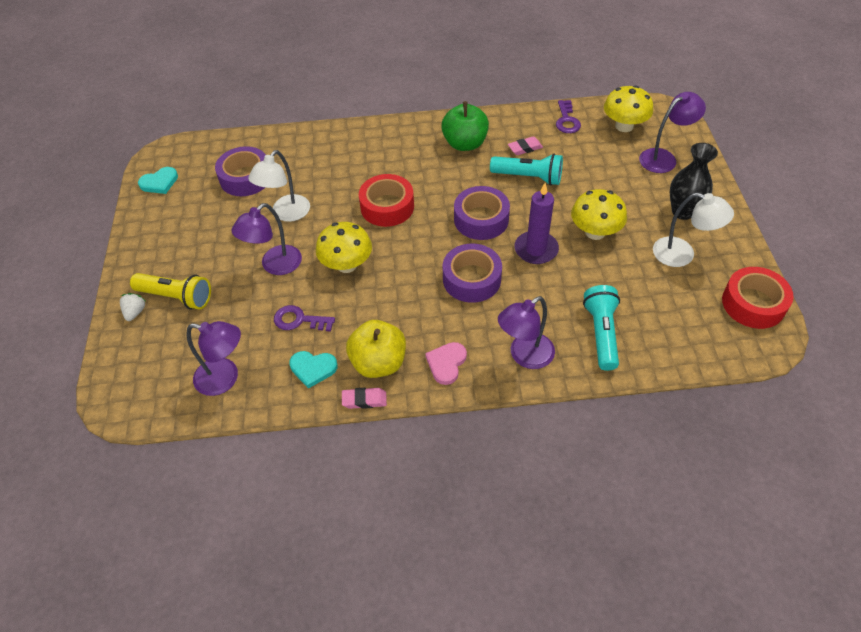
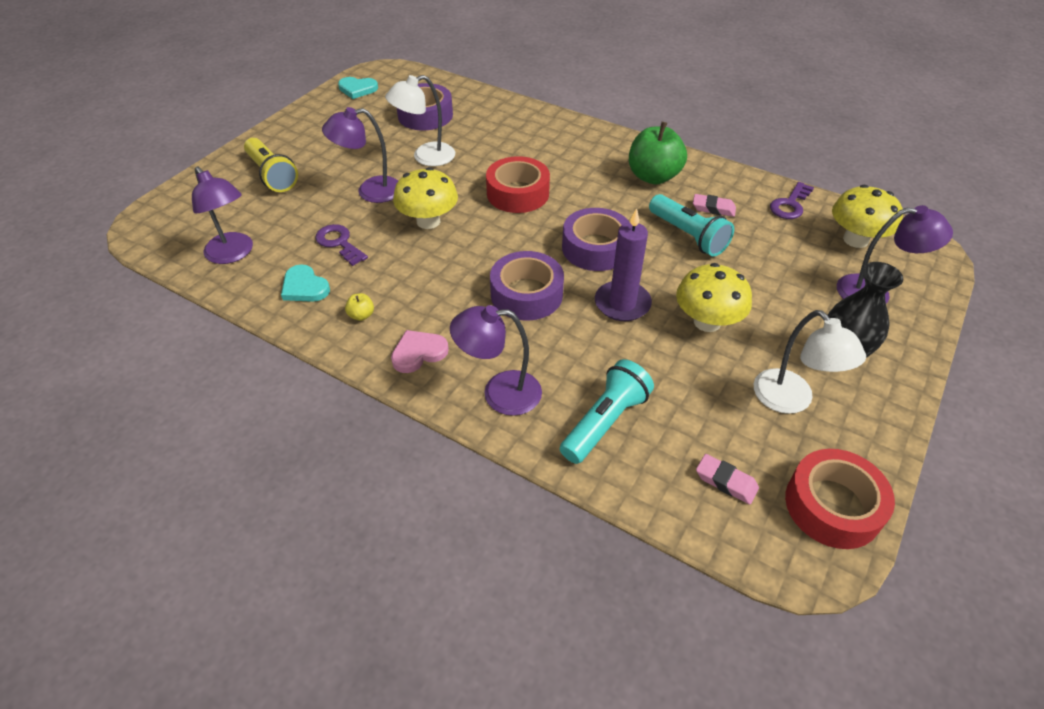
camera: 35 degrees right, 5 degrees down
(135, 312) = (232, 170): white strawberry -> none
(364, 400) = (314, 338): pink eraser -> pink eraser (726, 482)
(378, 363) = (361, 315): yellow apple -> yellow apple, size x0.41

